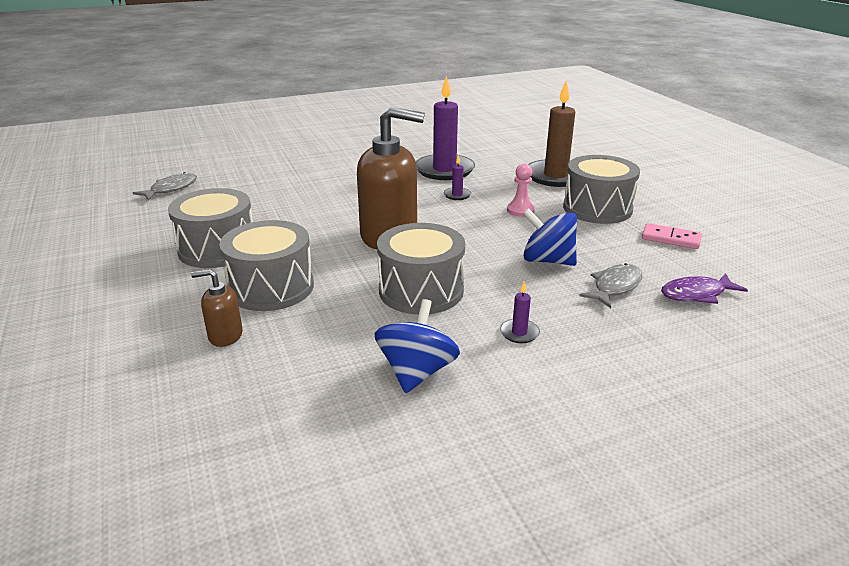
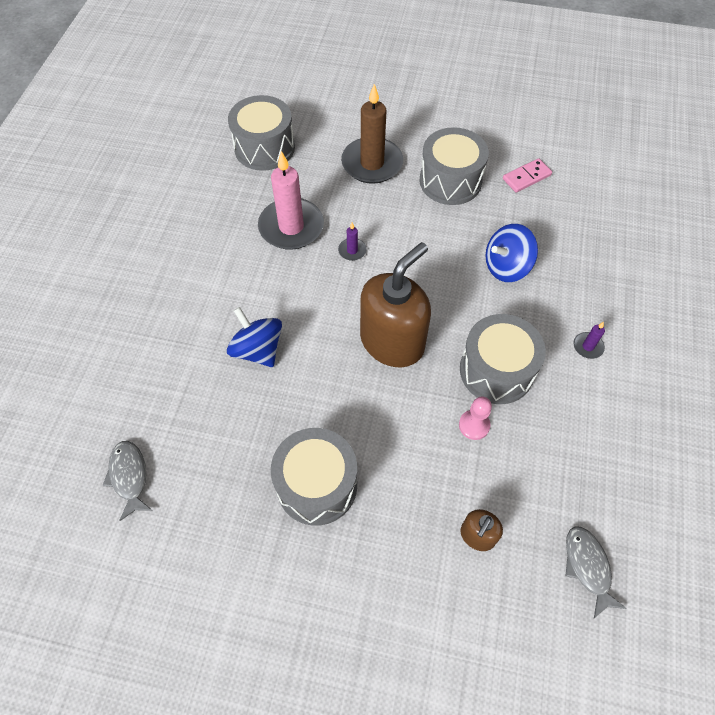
camera: 55 degrees left, 30 degrees up
(271, 287) = (421, 471): grey drum -> grey drum (264, 148)
(416, 372) = (598, 432): blue spinning top -> blue spinning top (258, 350)
(444, 170) = (291, 227): purple candle -> pink candle
(520, 210) = (416, 229): pink pawn -> pink pawn (474, 425)
(615, 286) = (566, 255): grey fish -> grey fish (587, 567)
(696, 294) = (603, 221): purple fish -> none

